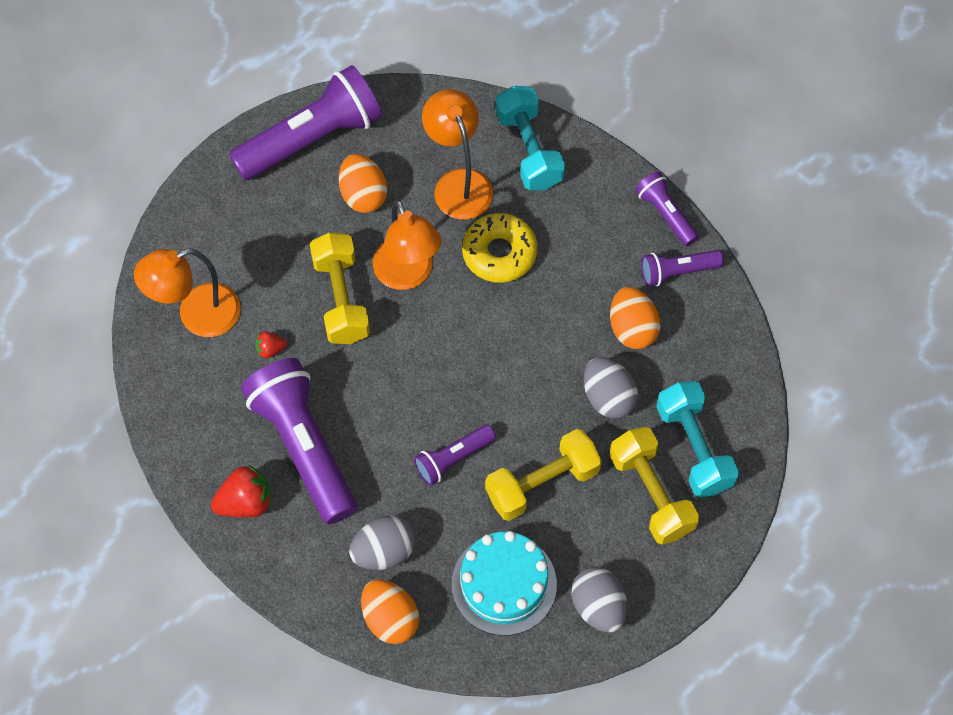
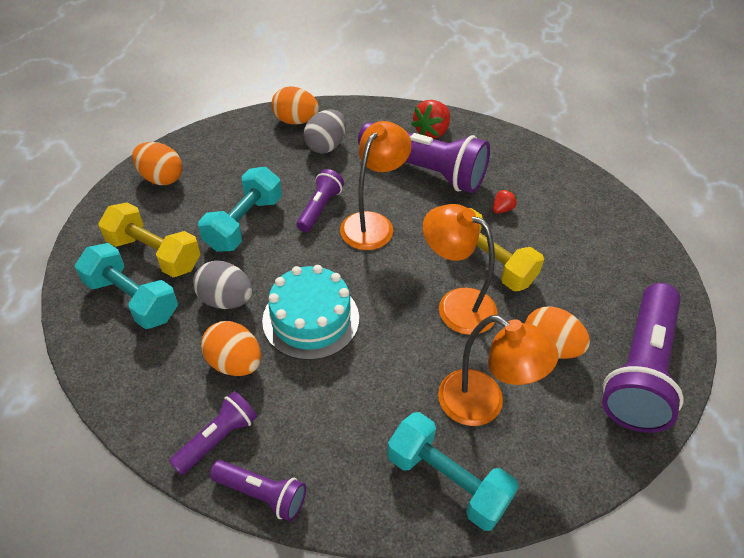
camera: 145 degrees right, 15 degrees down
(197, 315) = (570, 204): orange lamp -> orange lamp (373, 223)
(499, 253) = (396, 363): yellow donut -> none
(504, 584) = (235, 163): turquoise cake -> turquoise cake (311, 319)
(542, 483) = (244, 223): yellow dumbbell -> turquoise dumbbell
(598, 607) = (161, 178): grey egg -> orange egg

